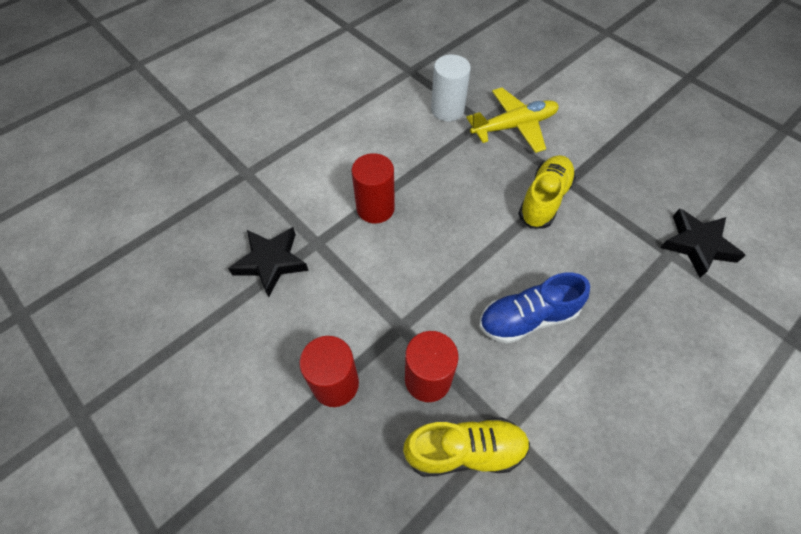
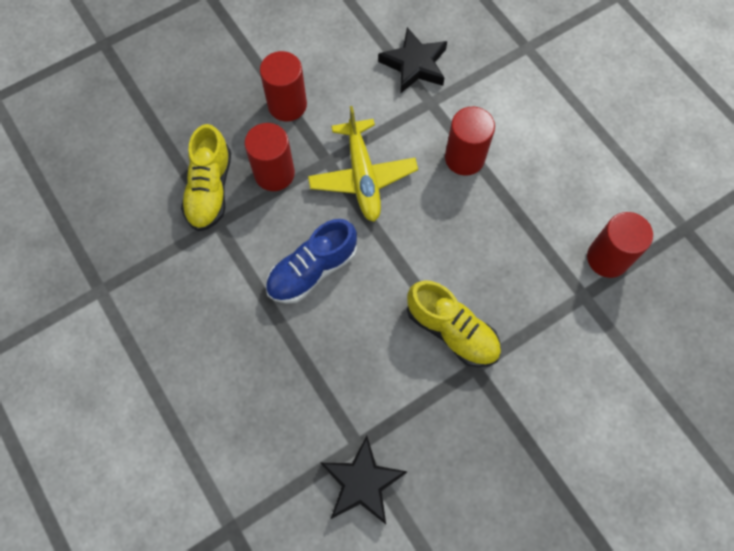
camera: 100 degrees right, 10 degrees up
(447, 110) = (607, 258): white cylinder -> red cylinder
(514, 126) = (572, 331): yellow plane -> yellow plane (362, 177)
(527, 318) = (312, 270): blue shoe -> blue shoe turned 120 degrees counterclockwise

